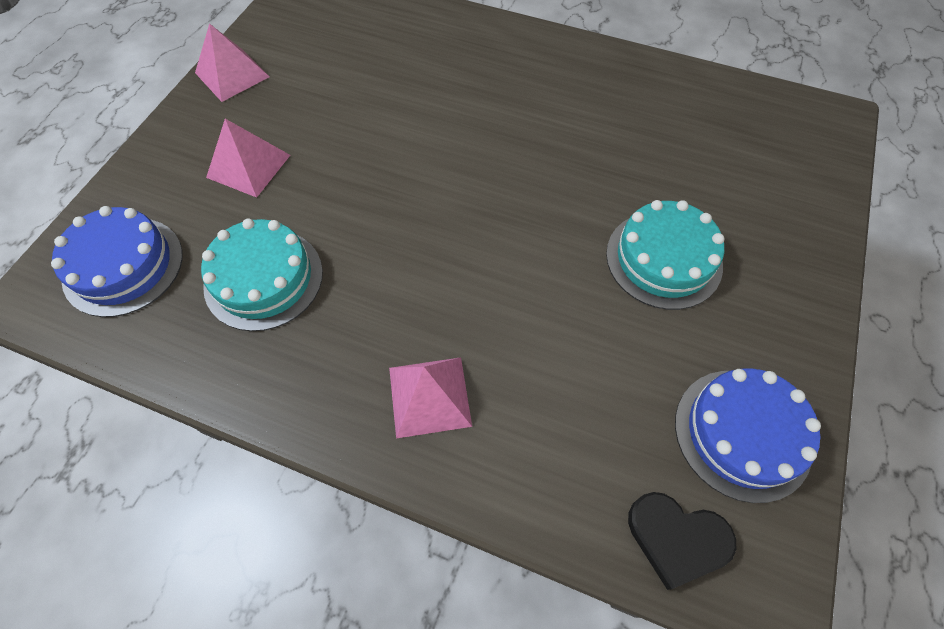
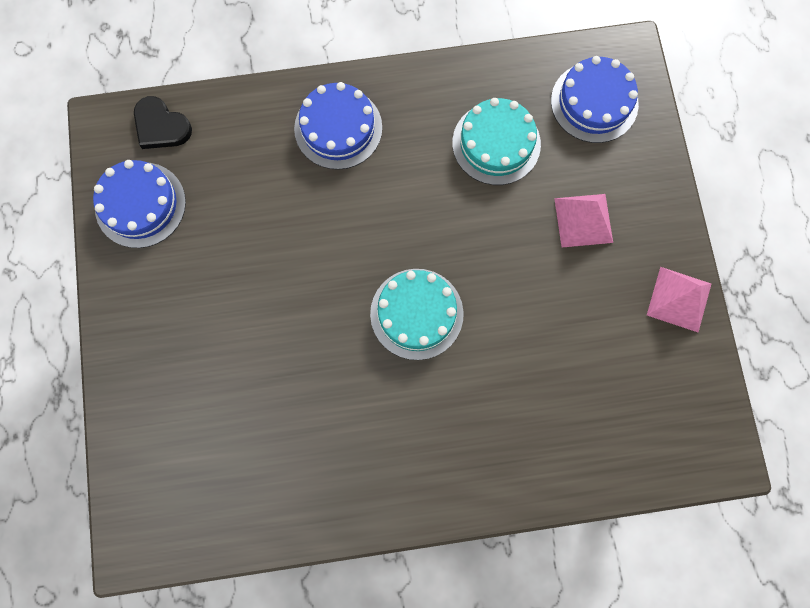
camera: 150 degrees right, 15 degrees up
(429, 396) = (338, 128): pink pyramid -> blue cake
(663, 259) = (232, 307): turquoise cake -> turquoise cake (416, 314)
(677, 538) = (161, 126): black heart -> black heart turned 135 degrees counterclockwise

